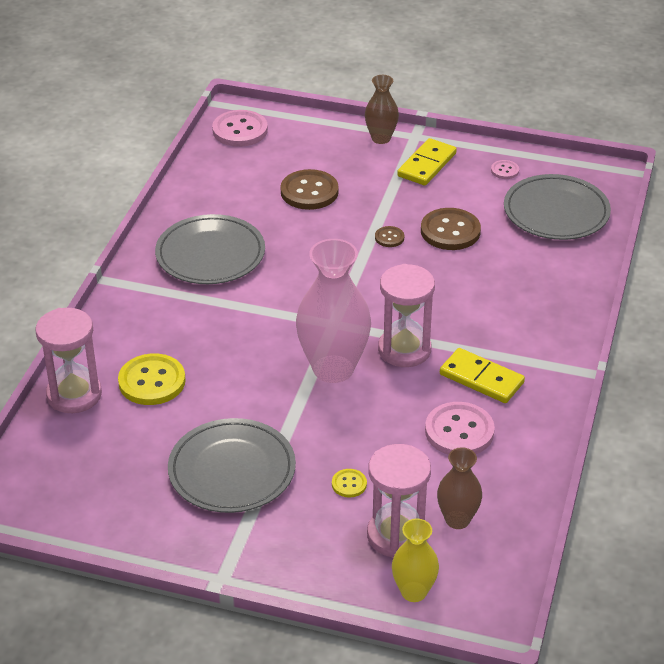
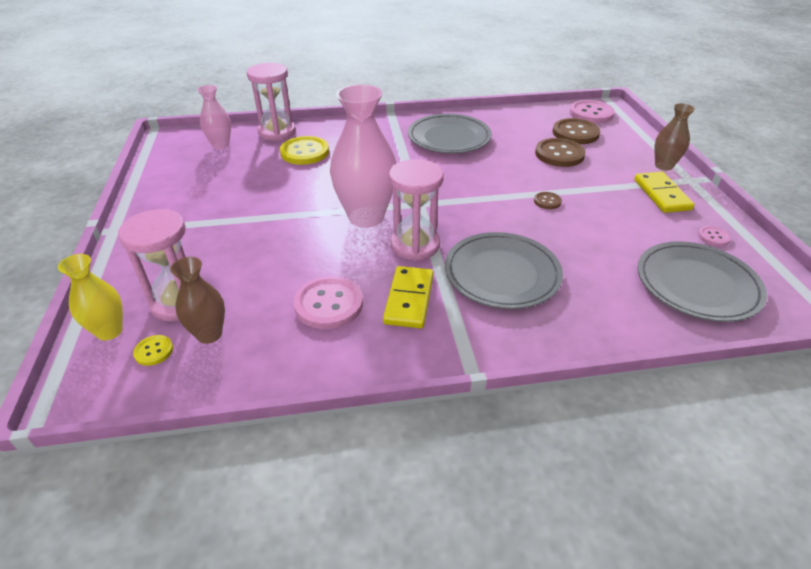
camera: 65 degrees right, 0 degrees up
(69, 455) = (221, 145): none -> pink vase
(232, 470) = (229, 204): grey plate -> grey plate (502, 274)
(349, 484) = (234, 260): yellow button -> yellow button (154, 351)
(426, 165) = (662, 195): yellow domino -> yellow domino turned 75 degrees clockwise
(450, 231) = (591, 229): brown button -> brown button (575, 133)

